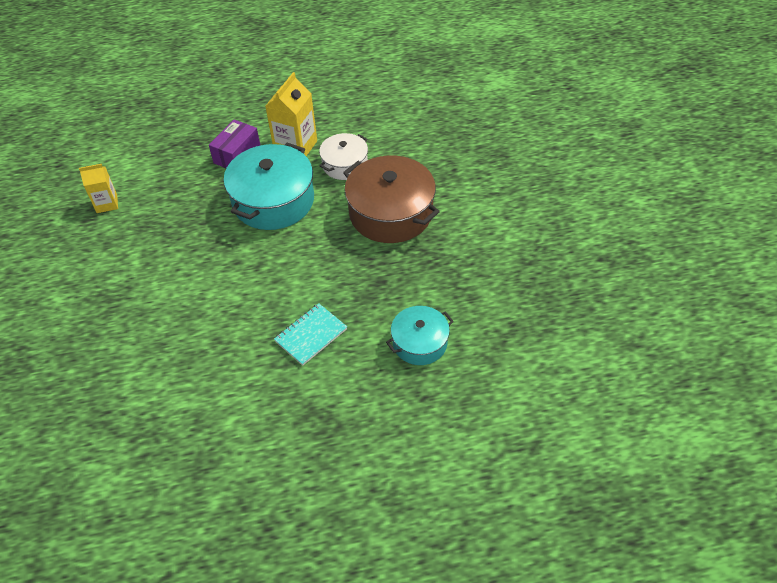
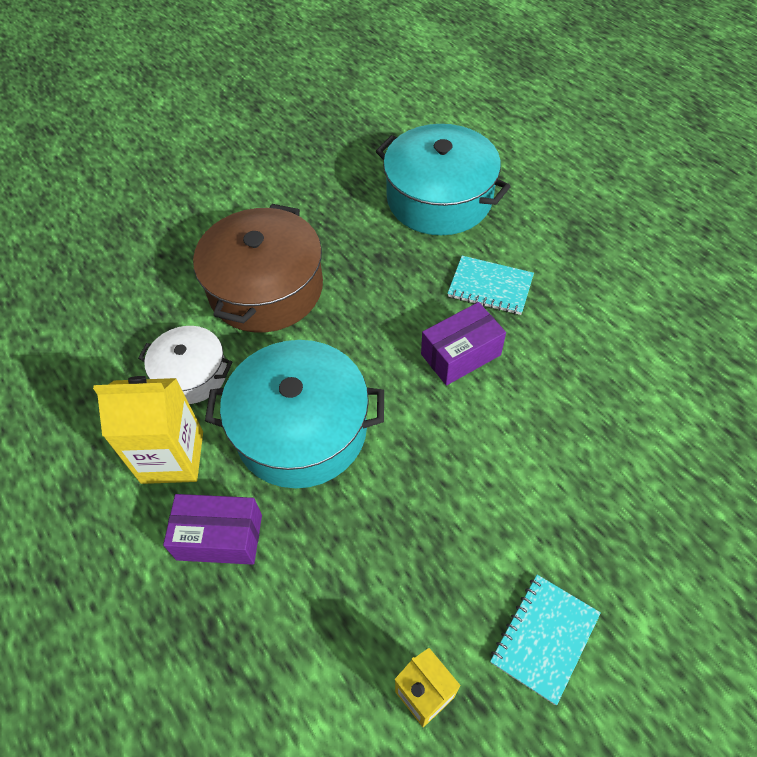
camera: 115 degrees left, 5 degrees up
(88, 256) = (544, 638): none -> turquoise notebook
(268, 293) = (461, 355): none -> purple box
(419, 343) = (439, 199): turquoise pot -> turquoise pot, size x1.74

